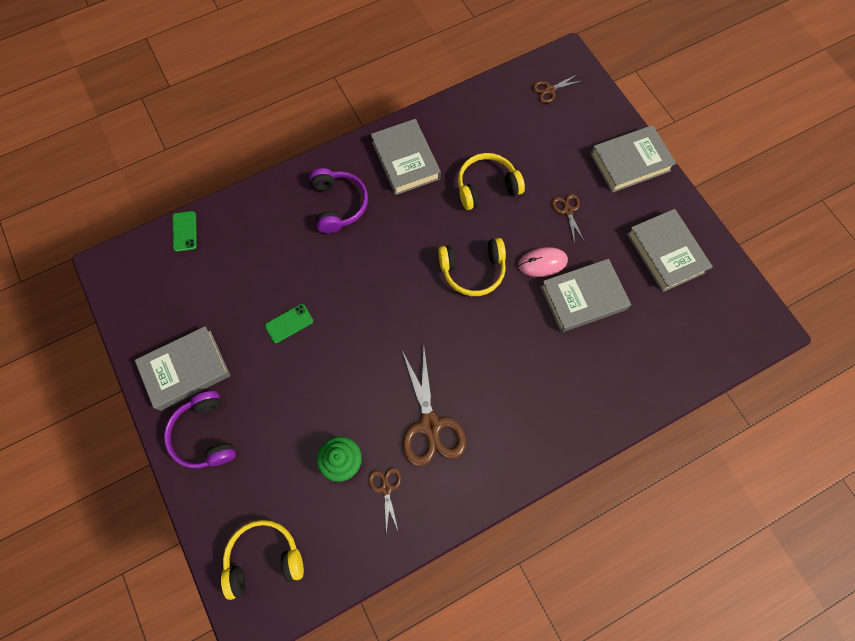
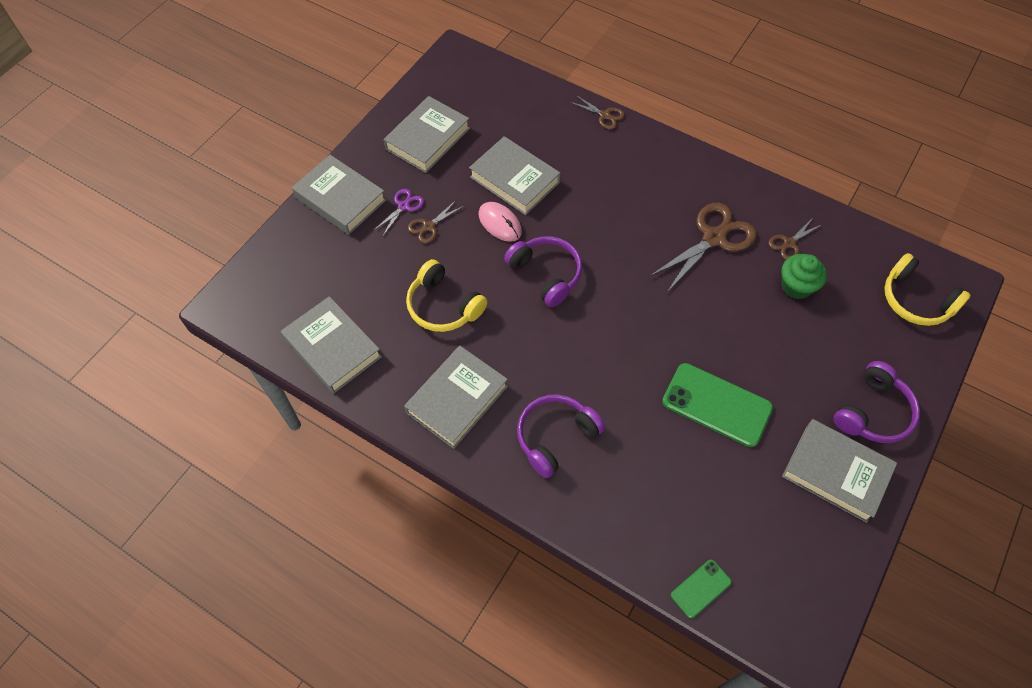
camera: 120 degrees left, 10 degrees down
(289, 323) = (716, 405): green phone -> green phone, size x1.92
(473, 270) = (546, 274): yellow headphones -> purple headphones
(493, 106) = (333, 348): none -> grey book
(549, 90) = (281, 303): brown scissors -> brown scissors (604, 115)
(598, 202) = (403, 206): none -> purple scissors

